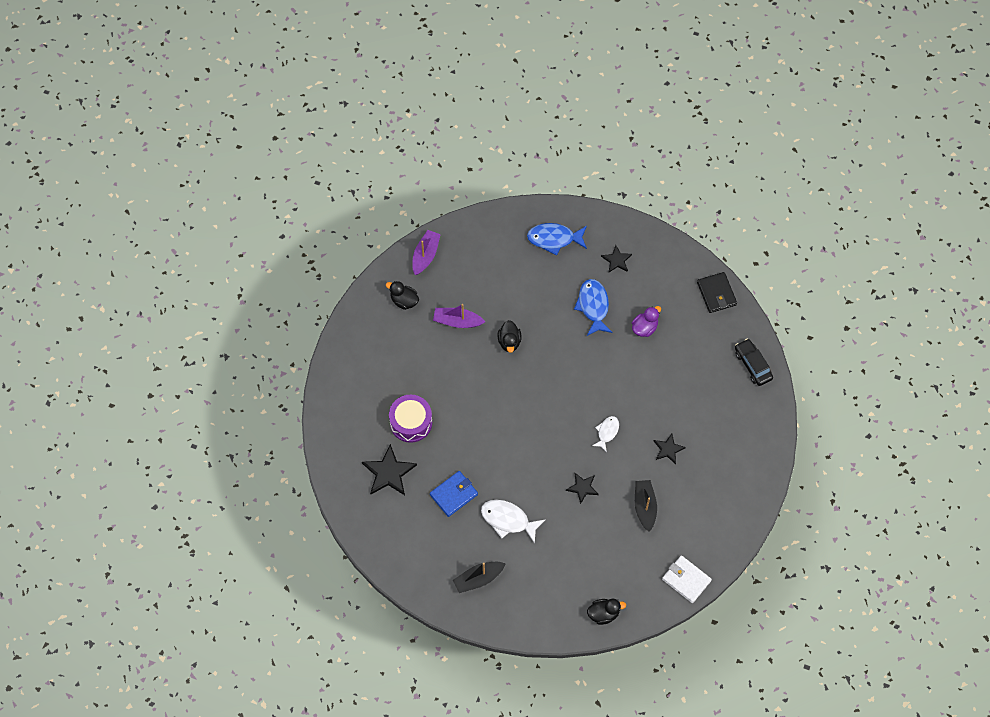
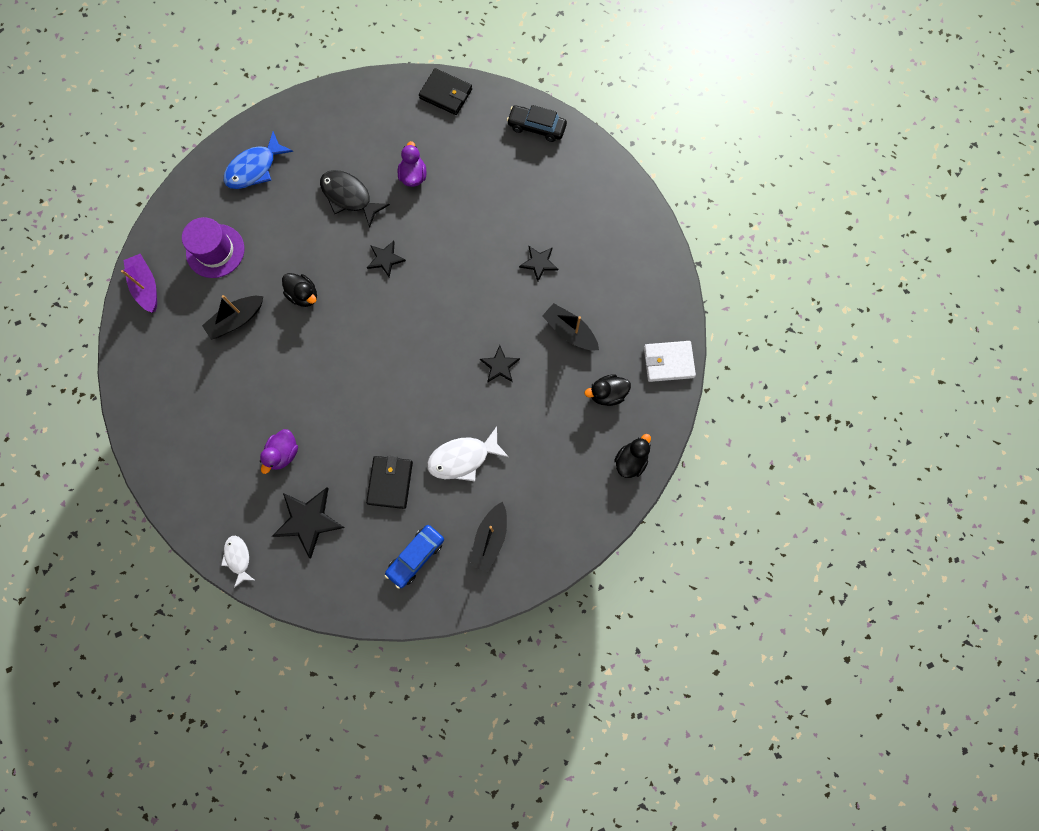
camera: 45 degrees left, 10 degrees up
(404, 301) = (166, 346): black duck -> black duck (607, 394)
(411, 422) = (283, 453): purple drum -> purple duck
(427, 548) = (416, 556): none -> blue car
(454, 494) = (390, 482): blue wallet -> black wallet
(457, 321) = (237, 320): purple boat -> black boat
(484, 269) = (215, 251): none -> purple hat
(593, 306) = (349, 197): blue fish -> black fish
(607, 432) = (472, 296): white fish -> white fish (238, 558)
(616, 260) = (330, 139): black star -> black star (385, 259)

